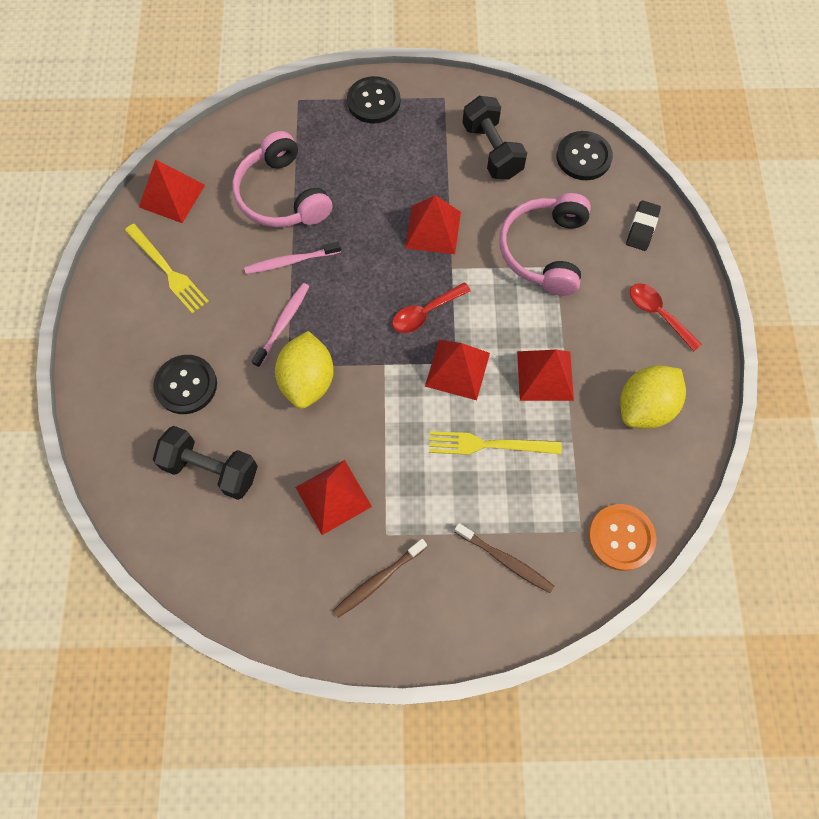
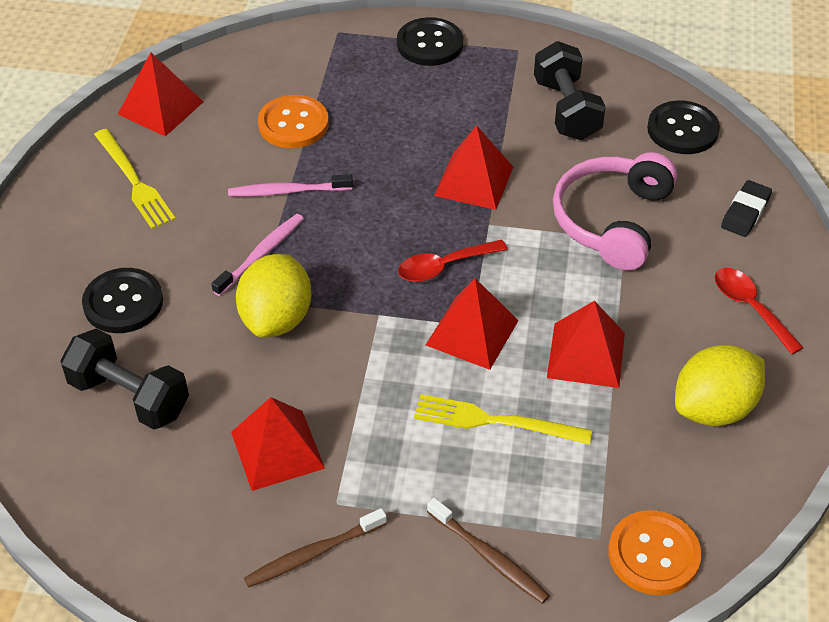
camera: 10 degrees right, 20 degrees down
(281, 196) = (293, 124): pink headphones -> orange button

